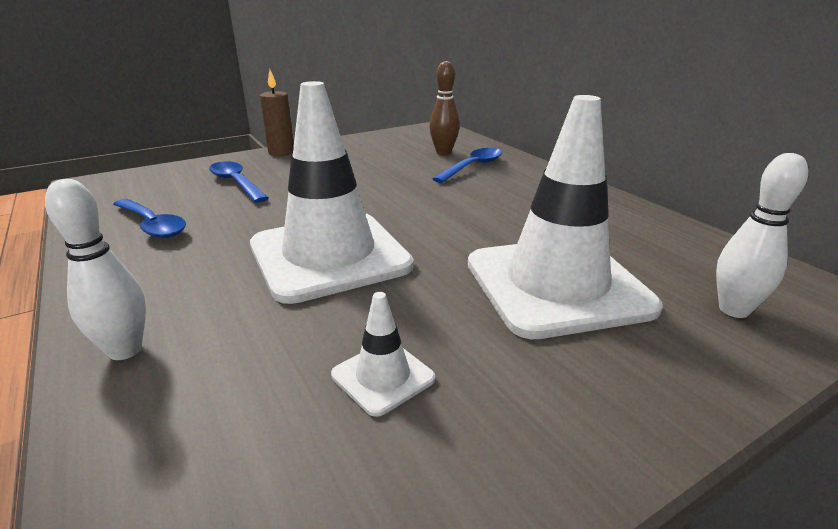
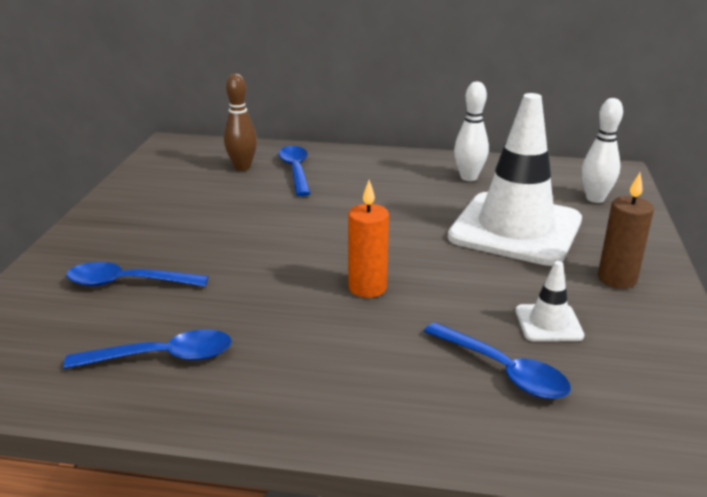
camera: 50 degrees left, 0 degrees up
(125, 350) = (405, 418): white bowling pin -> white bowling pin (468, 177)
(252, 379) = (503, 370): none -> blue spoon
(281, 152) = (82, 233): brown candle -> brown candle (616, 279)
(329, 256) = (367, 288): white traffic cone -> orange candle

